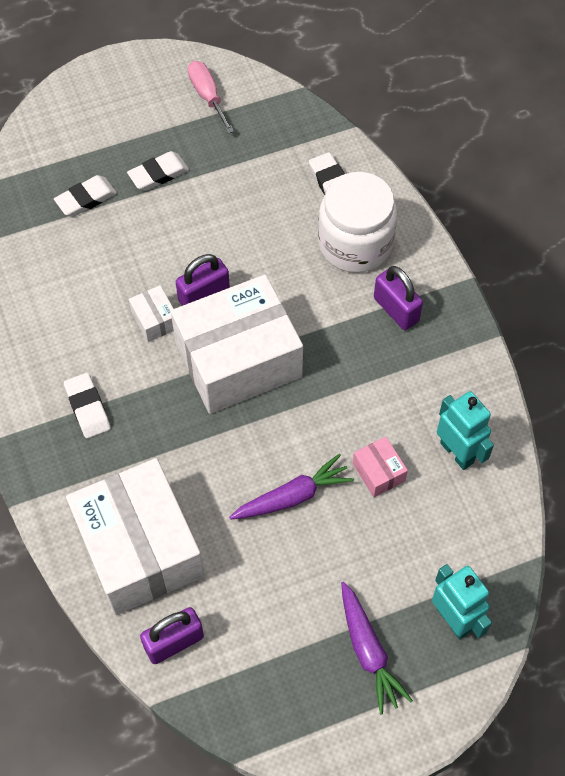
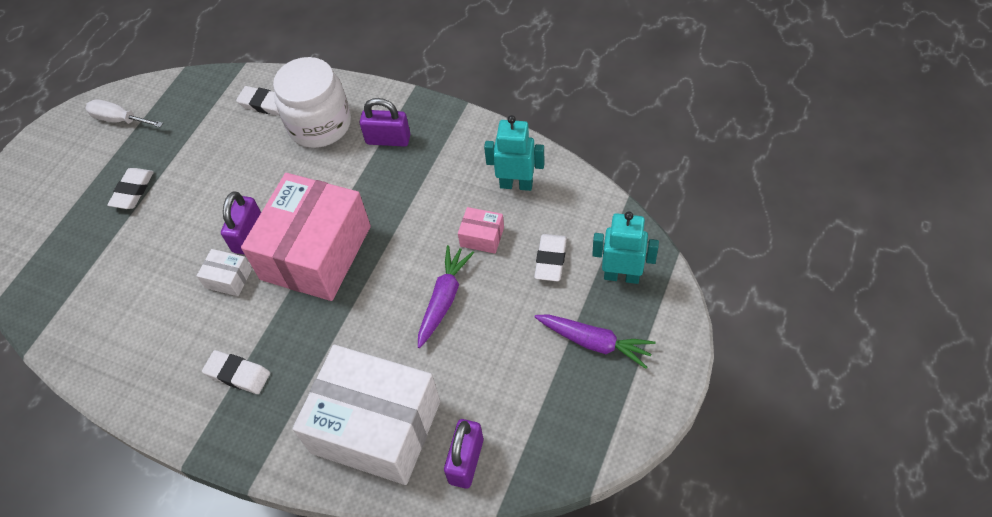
camera: 40 degrees left, 5 degrees down
(86, 199) = (92, 248): white eraser -> white eraser (550, 260)
(207, 96) = (119, 120): pink screwdriver -> white screwdriver
(238, 360) = (316, 253): white box -> pink box

